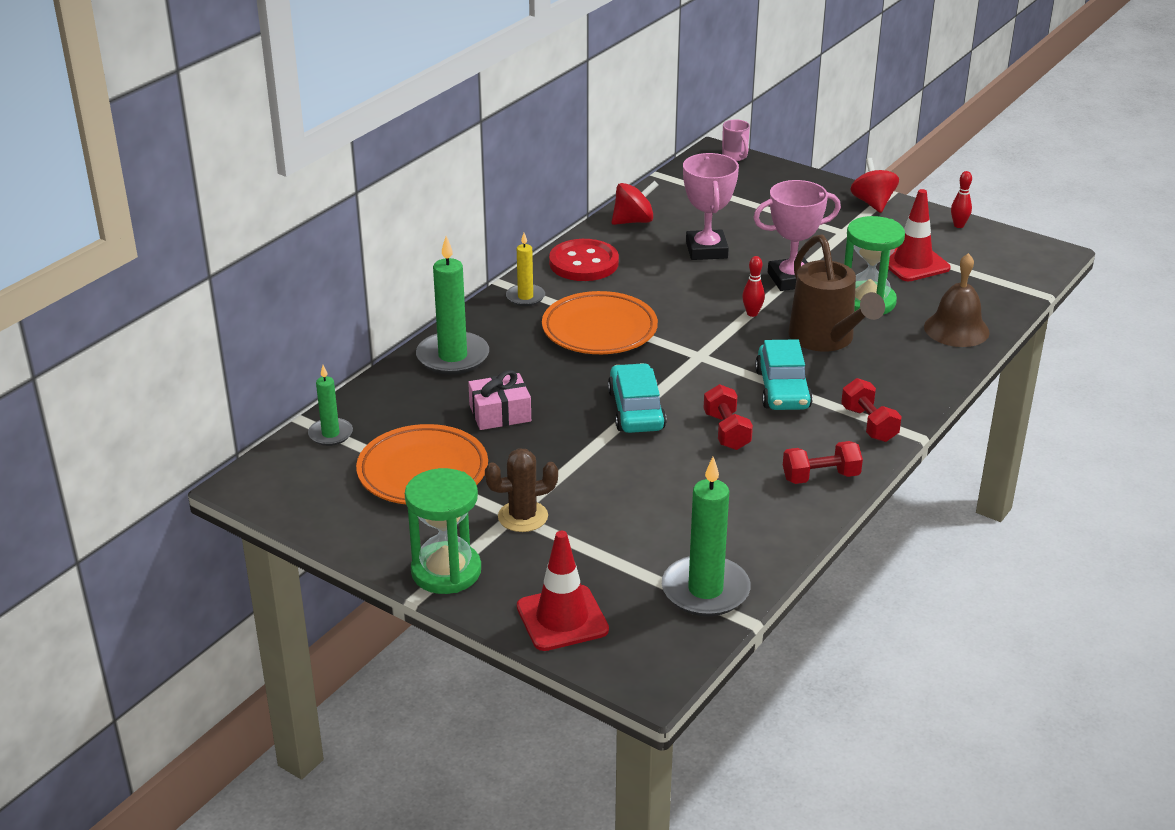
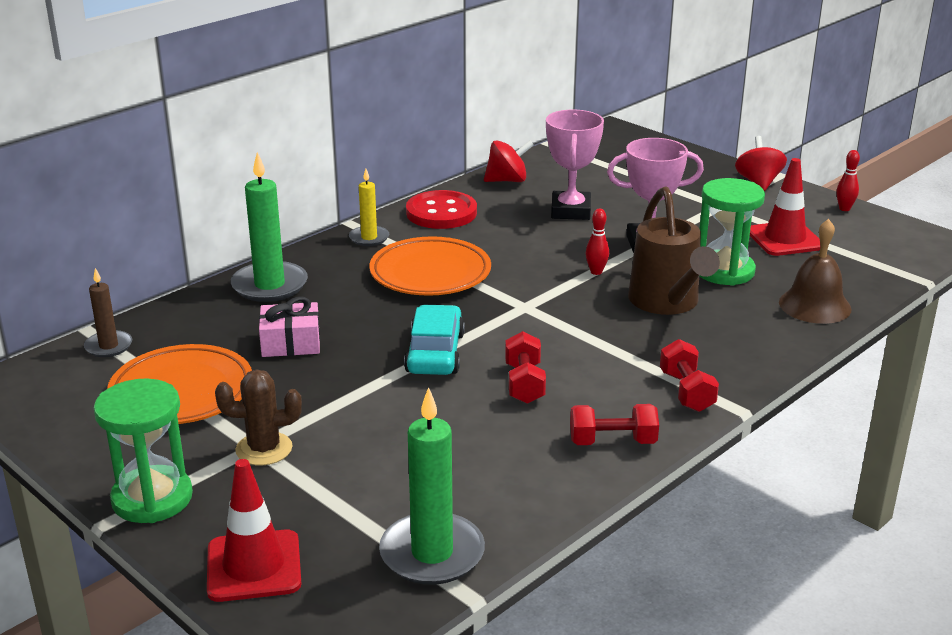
camera: 10 degrees right, 5 degrees down
(330, 434) = (108, 346): green candle -> brown candle
(735, 156) = (631, 134): pink mug -> none
(782, 389) = (602, 347): turquoise car -> none

